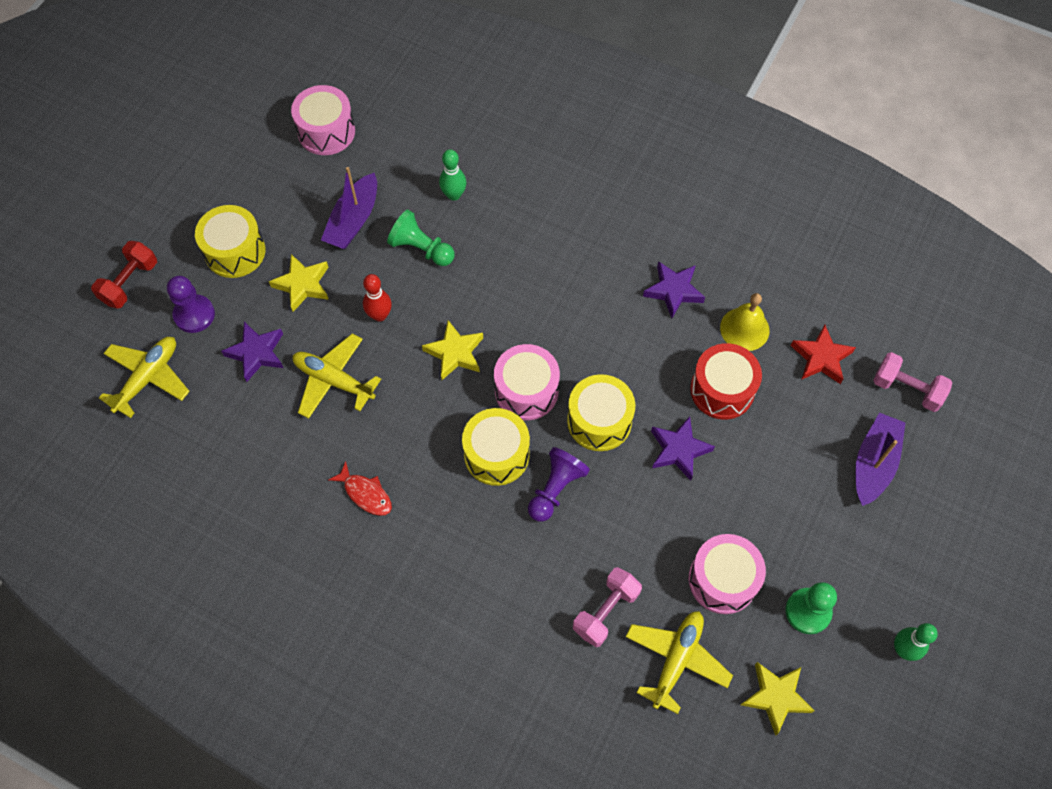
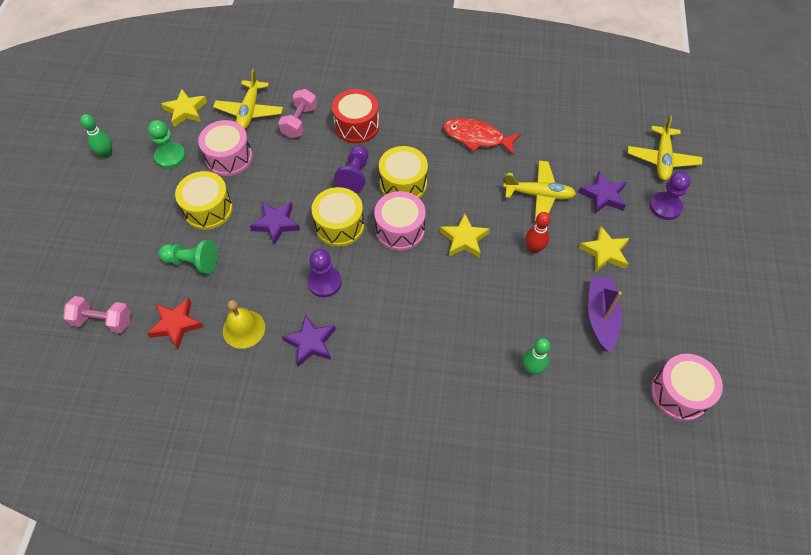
camera: 160 degrees right, 5 degrees down
(130, 283) = (728, 214): red dumbbell -> none
(235, 251) = (673, 260): yellow drum -> yellow drum (208, 209)
(365, 493) = (477, 138): red fish -> red fish, size x1.58
(421, 248) = (532, 310): green pawn -> green pawn (192, 262)
(639, 353) = (324, 282): none -> purple pawn
(722, 390) = (253, 275): red drum -> red drum (356, 126)
(873, 463) = (129, 257): purple boat -> none

